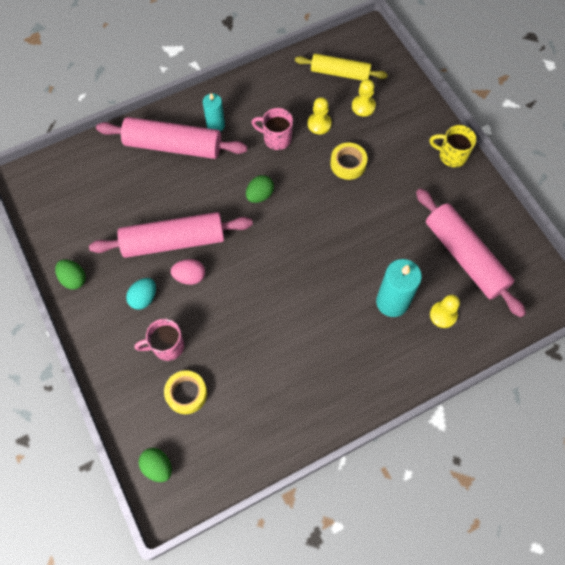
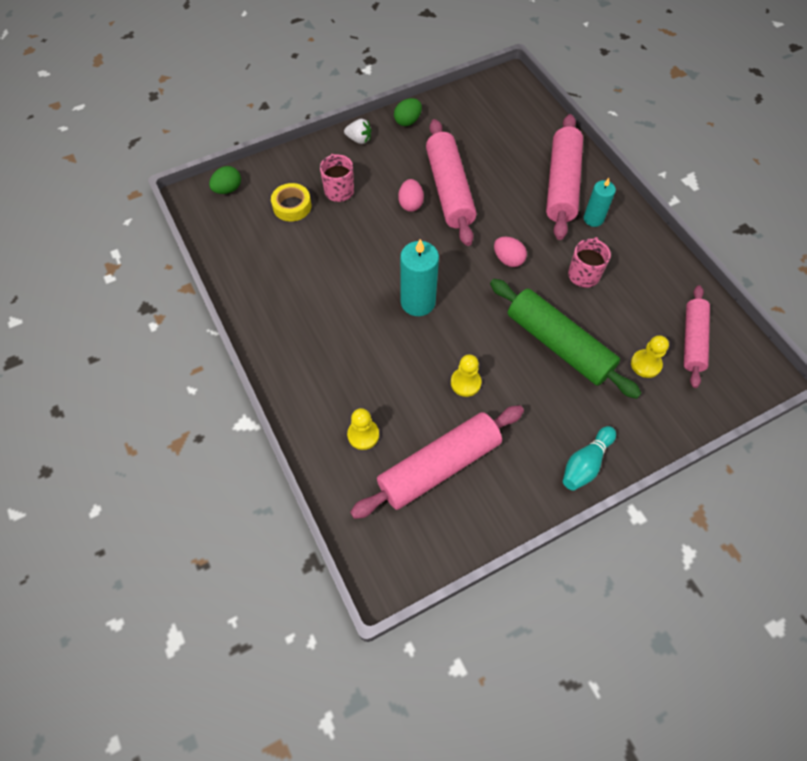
camera: 90 degrees right, 5 degrees down
(95, 328) = (359, 139): none -> white strawberry
(144, 298) = (388, 171): turquoise egg -> none
(260, 195) = (508, 259): green egg -> pink egg
(319, 124) = (611, 316): yellow pawn -> yellow pawn (465, 383)
(340, 73) = (693, 340): yellow rolling pin -> pink rolling pin
(348, 164) = (558, 345): yellow tape -> green rolling pin
(392, 302) = (380, 382): turquoise candle -> turquoise candle (418, 302)
(451, 155) = (585, 463): yellow mug -> turquoise bowling pin

